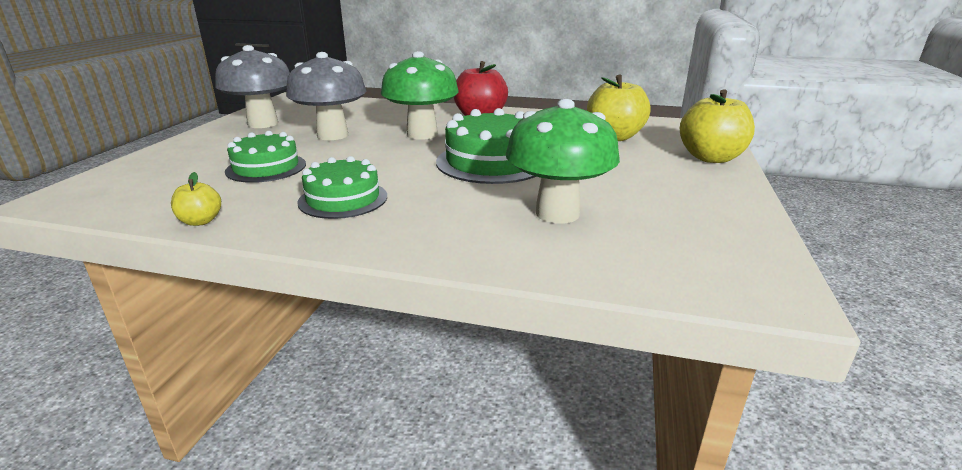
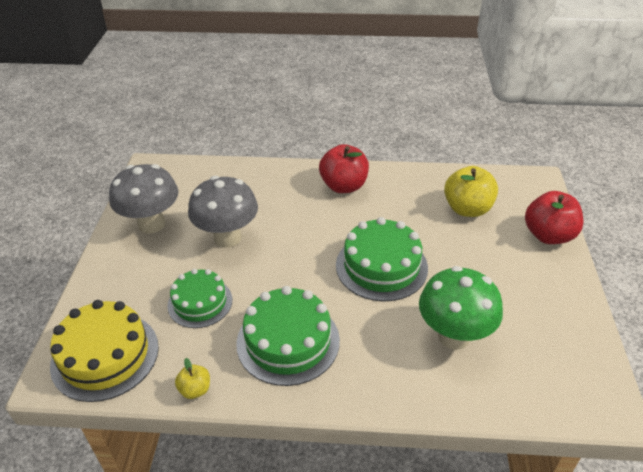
camera: 10 degrees left, 15 degrees up
(127, 190) = (105, 355): none -> yellow cake
(343, 199) = (288, 341): green cake -> green cake, size x1.51
(422, 134) = (305, 226): green mushroom -> none
(711, 158) = (548, 235): yellow apple -> red apple

